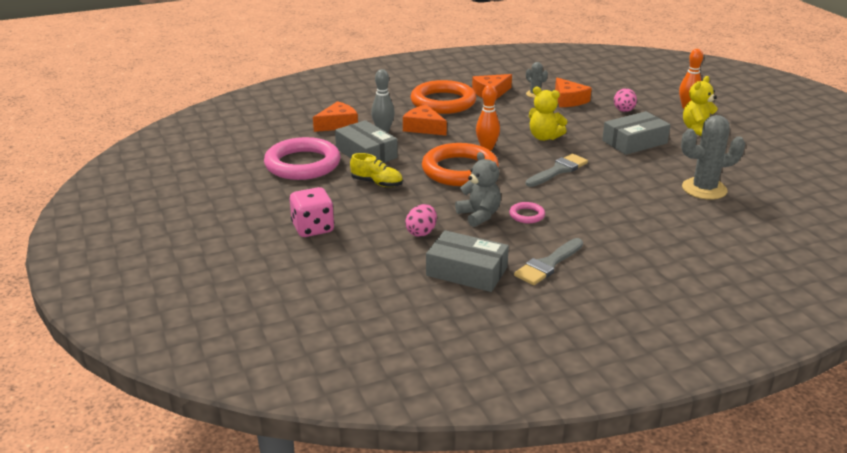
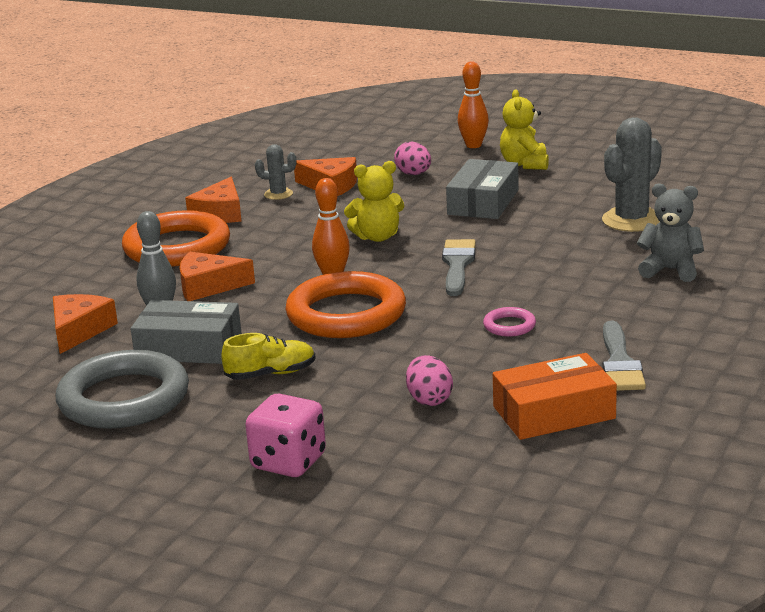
camera: 40 degrees left, 5 degrees down
(302, 164) = (124, 398): pink ring -> grey ring
(467, 271) = (554, 412): grey box -> orange box
(479, 215) = (459, 350): grey teddy bear -> grey teddy bear (670, 270)

